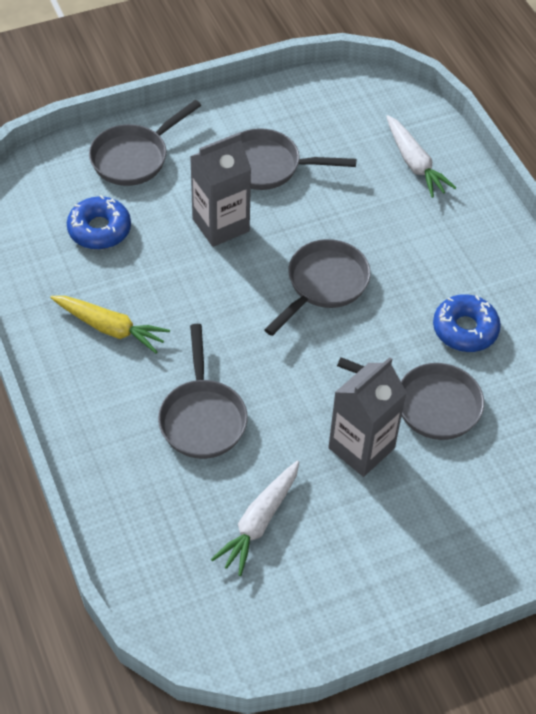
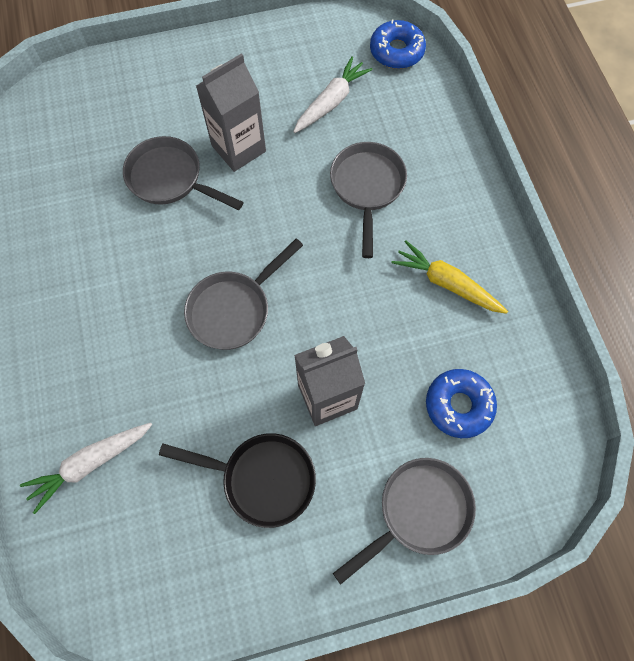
camera: 170 degrees left, 15 degrees up
(268, 166) = (262, 478): grey pan -> black pan
(414, 163) = (91, 463): white carrot -> white carrot turned 105 degrees counterclockwise
(465, 329) = (113, 246): blue donut -> blue donut (396, 51)

